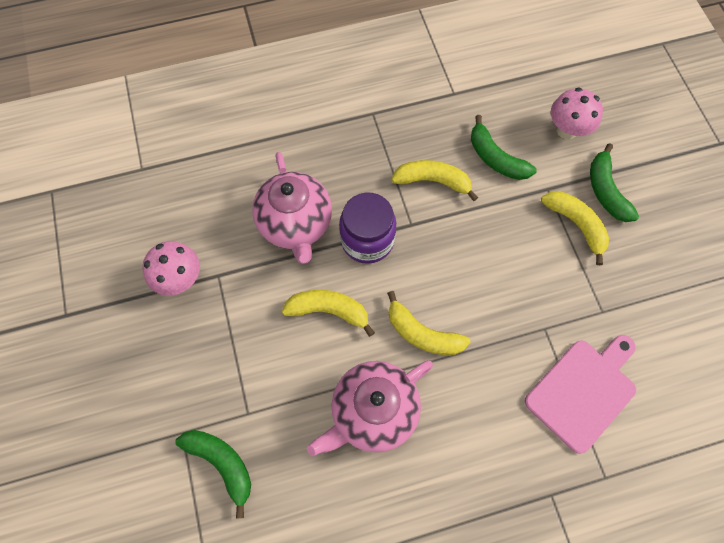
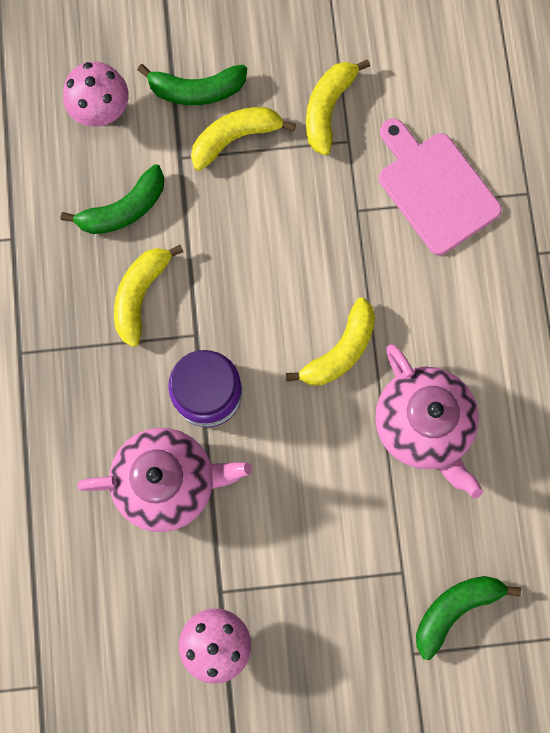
camera: 80 degrees left, 10 degrees up
(329, 310) = (292, 457): yellow banana -> yellow banana (327, 109)

